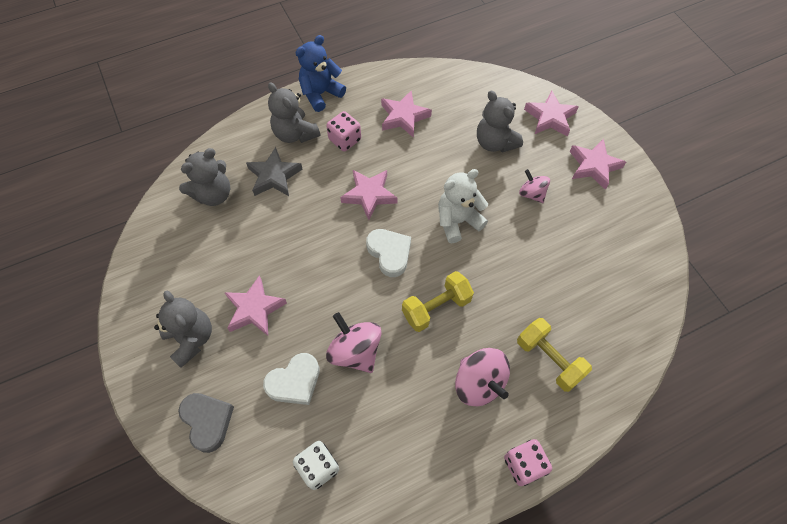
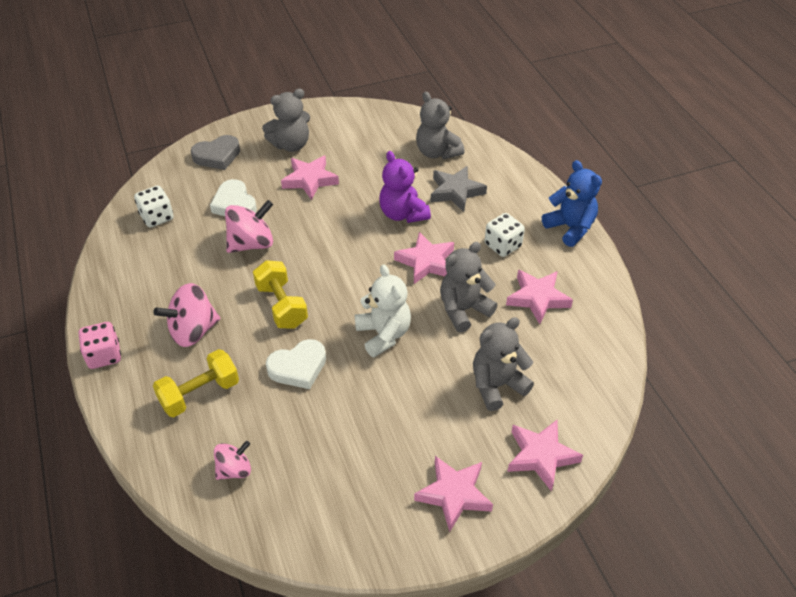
camera: 95 degrees right, 15 degrees down
(295, 134) = (511, 207): grey teddy bear -> grey teddy bear (463, 310)
(306, 218) = (403, 214): none -> purple teddy bear
(345, 140) = (503, 245): pink dice -> white dice
(389, 253) = (351, 274): white heart -> white heart (298, 367)
(532, 194) = (414, 413): pink spinning top -> pink spinning top (234, 470)

